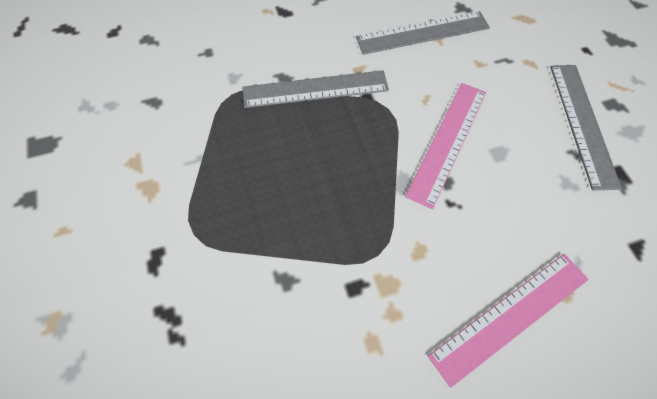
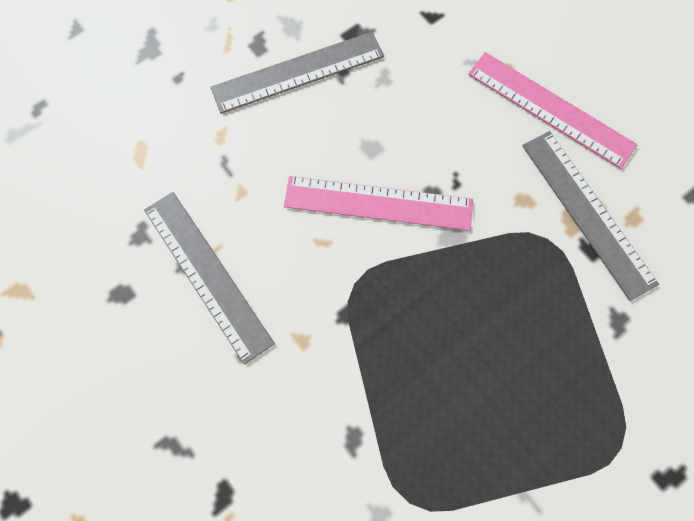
camera: 110 degrees left, 10 degrees up
(315, 89) = (358, 386): grey ruler -> grey ruler (587, 213)

